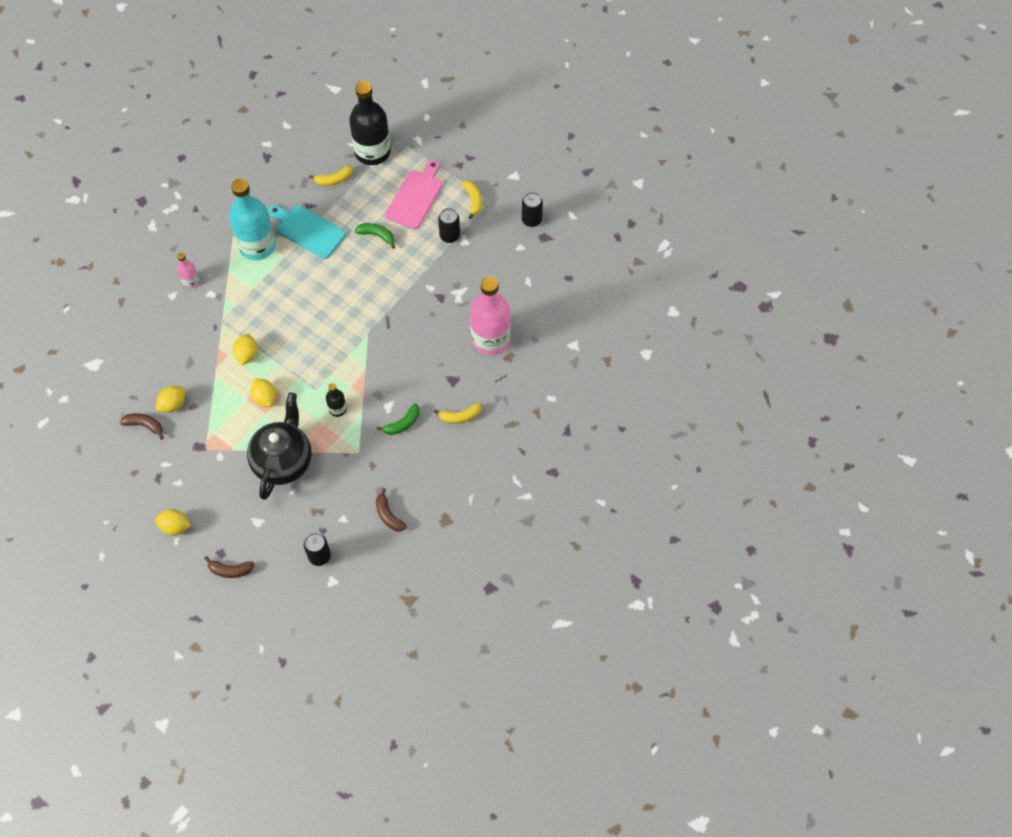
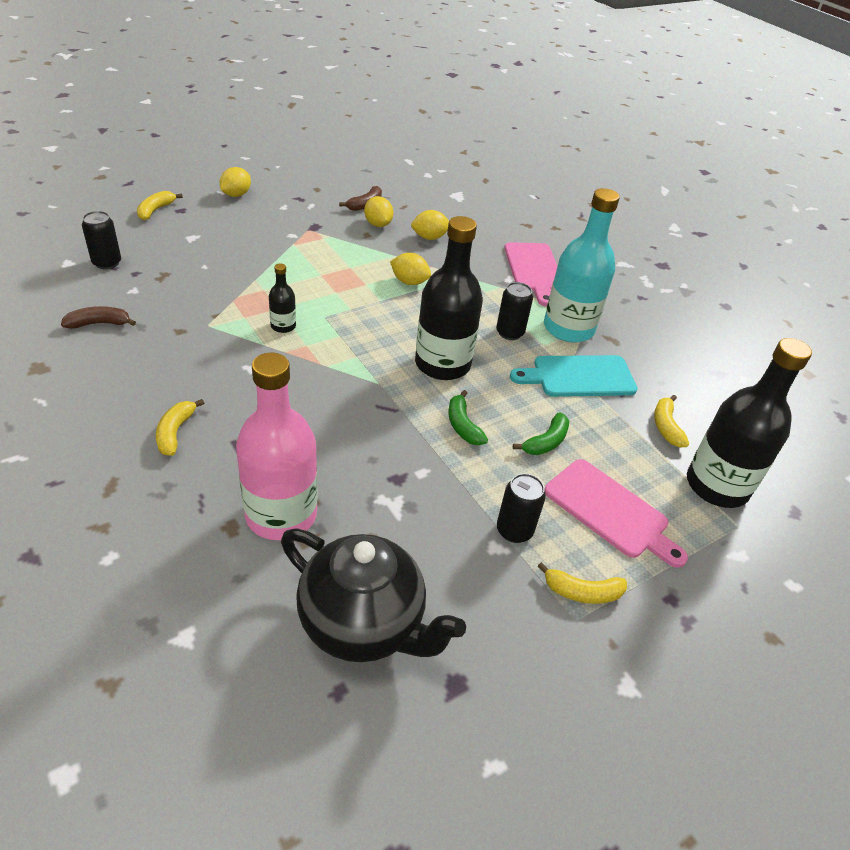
camera: 105 degrees right, 20 degrees down
(191, 281) = (534, 270): pink bottle -> pink cutting board
(230, 570) = (155, 210): brown banana -> yellow banana
(265, 398) = (341, 279): yellow lemon -> yellow lemon (429, 237)
(283, 461) = (248, 270): black teapot -> black teapot (363, 624)
(308, 230) = (579, 377): turquoise cutting board -> turquoise cutting board turned 150 degrees counterclockwise
(332, 306) = (442, 364): none -> black bottle
(402, 424) = (214, 373): green banana -> green banana (463, 425)
(531, 220) = (507, 677): black can -> black can (509, 333)

